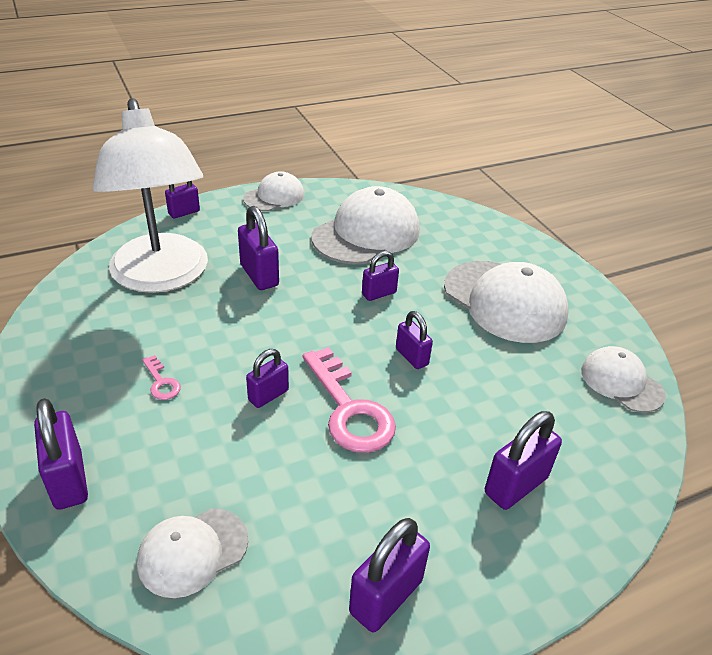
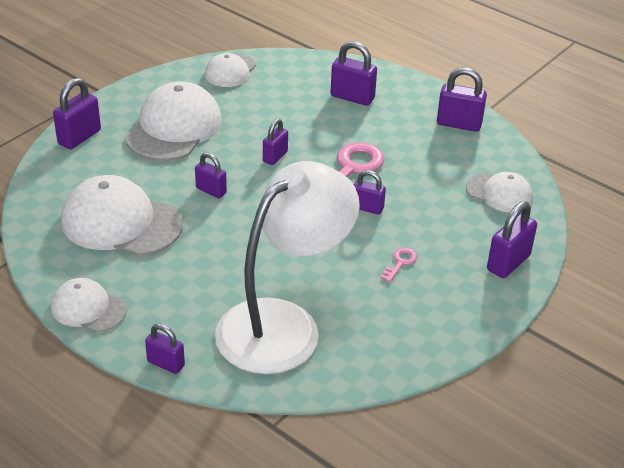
camera: 115 degrees left, 0 degrees up
(259, 275) = (236, 265): purple padlock -> purple padlock (79, 137)

